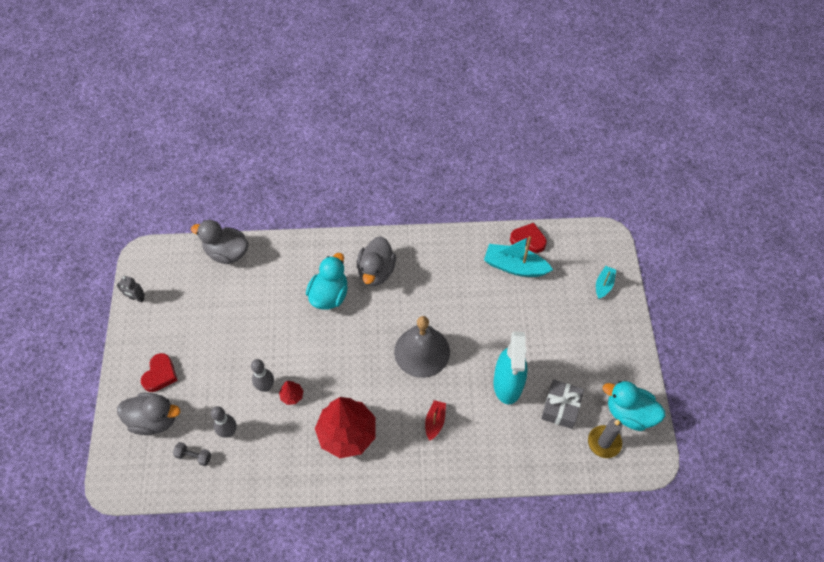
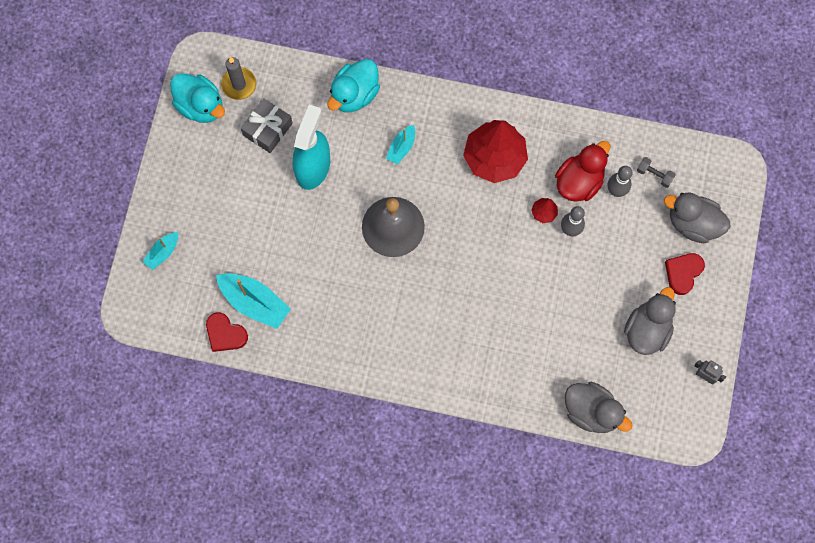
camera: 165 degrees left, 15 degrees up
(264, 432) = (579, 181): none -> red duck
(329, 295) = (479, 322): turquoise duck -> turquoise duck (354, 94)
(376, 271) = (418, 338): grey duck -> grey duck (647, 330)
(435, 422) = (401, 147): red boat -> turquoise boat

